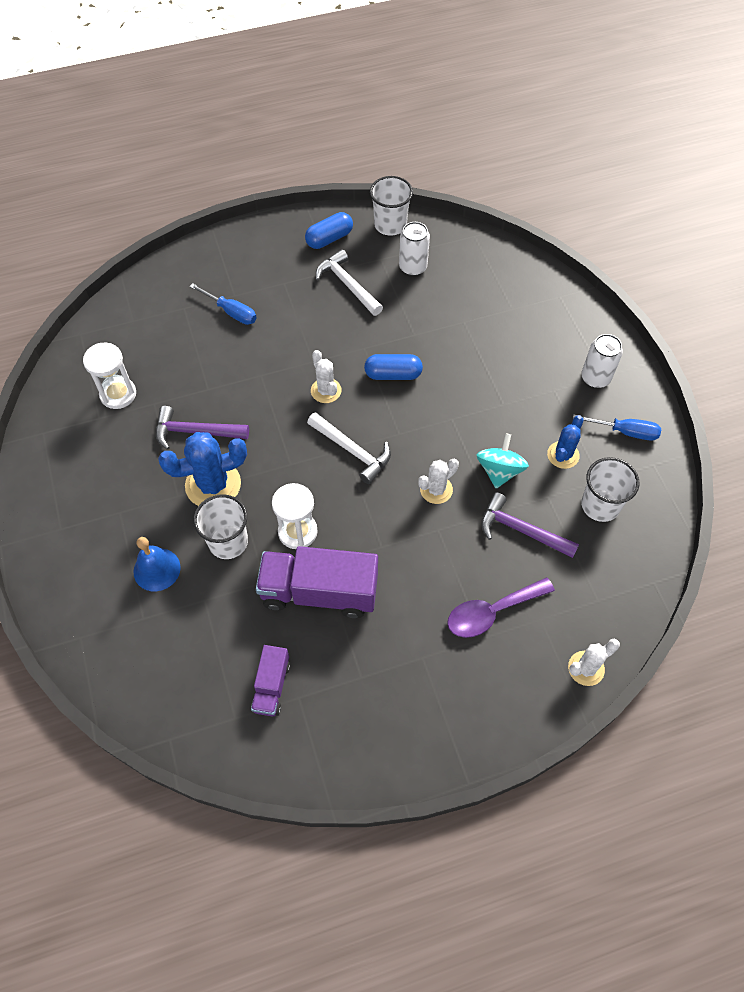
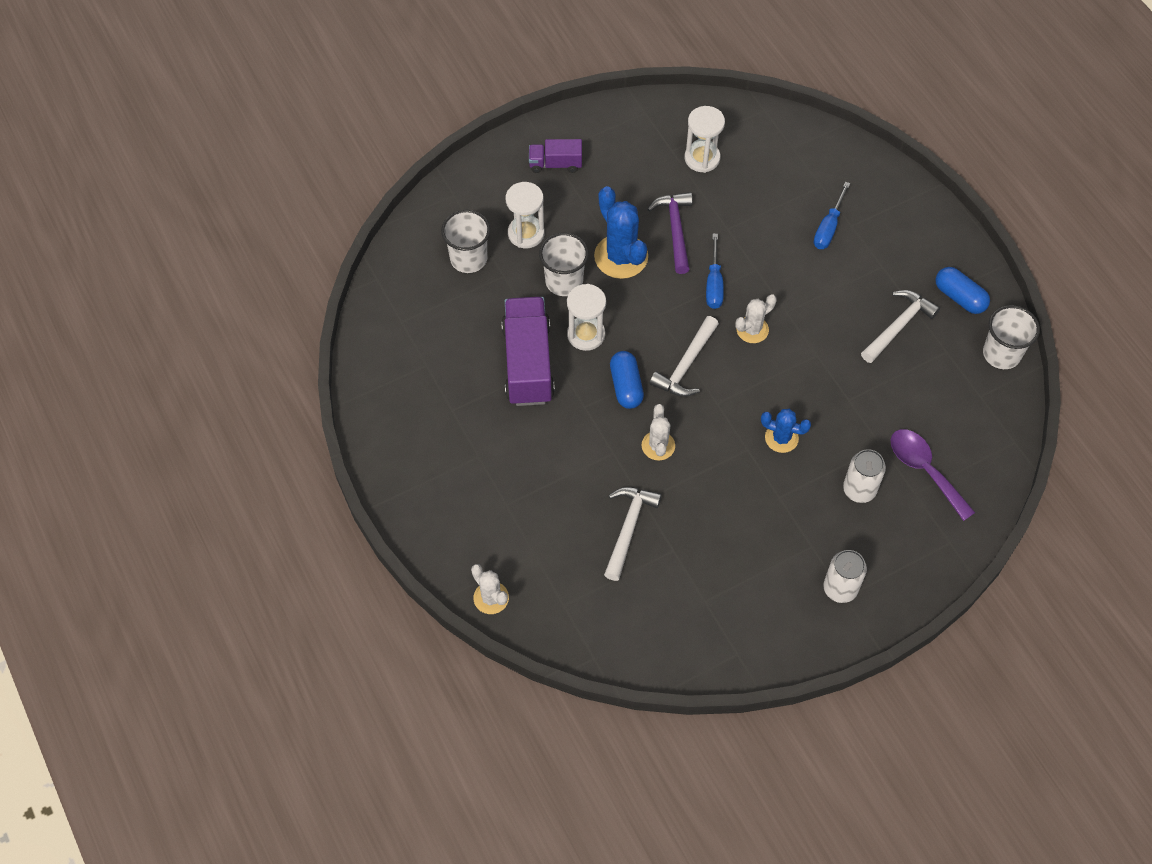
camera: 80 degrees right, 0 degrees up
(157, 569) = (526, 233): blue bell -> white hourglass
(271, 686) = (433, 343): purple truck -> purple truck (555, 164)
(393, 374) = (789, 387): blue capsule -> blue capsule (626, 386)
(413, 267) = (944, 385): white can -> white can (859, 489)
(436, 490) = (658, 446): white cactus -> white cactus turned 45 degrees clockwise
(492, 612) = (534, 510): purple spoon -> purple spoon (924, 470)
(499, 471) = (694, 501): turquoise spinning top -> none
(521, 530) = (628, 528): purple hammer -> white hammer
(563, 455) = (728, 561): blue cactus -> blue cactus (781, 438)
(600, 505) = (674, 602): white cup -> white cup (468, 259)
(625, 432) = (774, 623): blue screwdriver -> blue screwdriver (714, 284)

